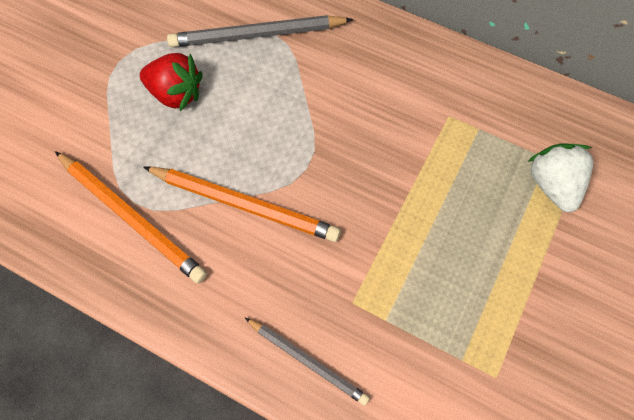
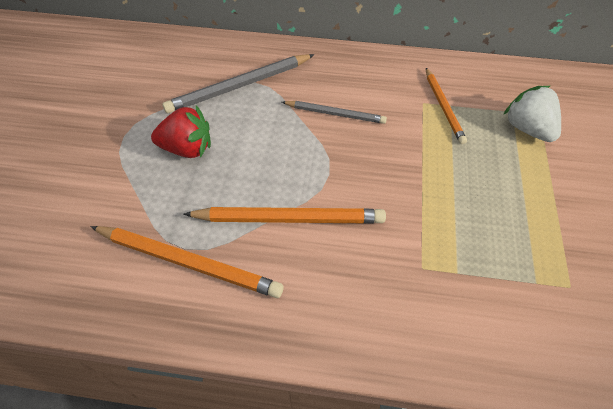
camera: 20 degrees left, 10 degrees down
(307, 361) = (409, 332): grey pencil -> grey pencil (335, 114)
(469, 128) = (443, 107): none -> orange pencil

